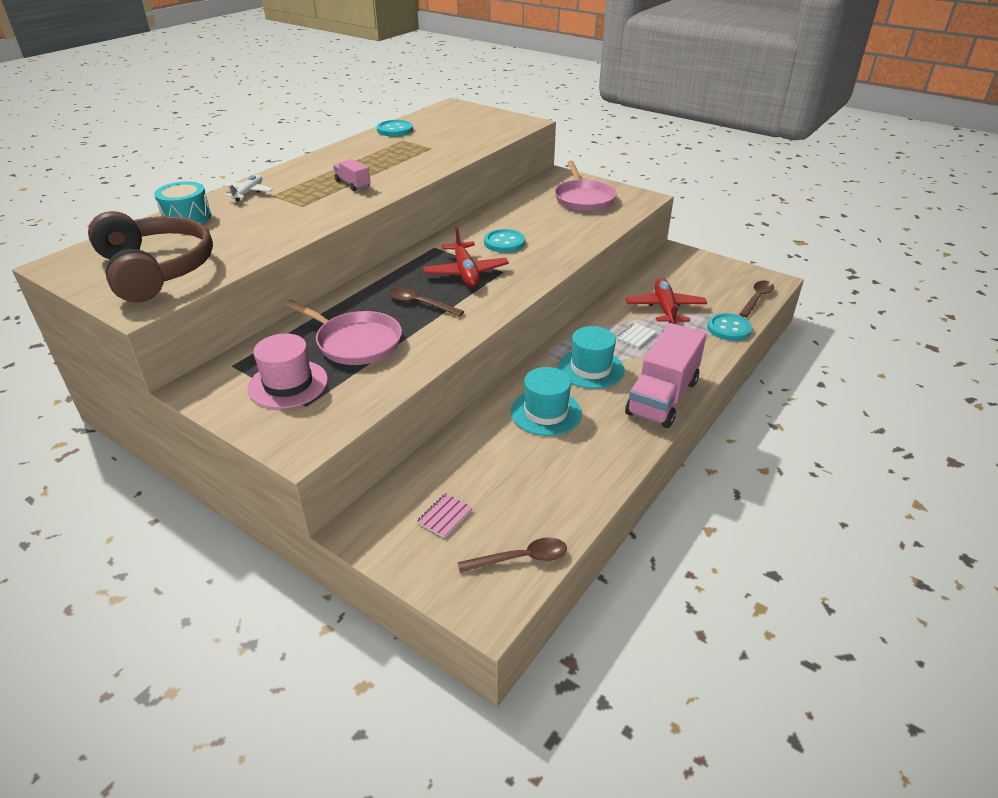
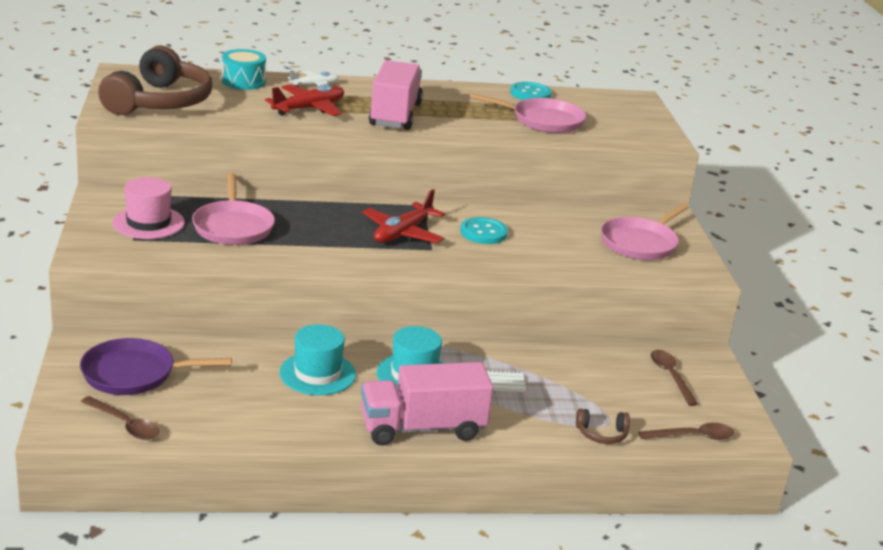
camera: 45 degrees right, 10 degrees down
(353, 184) = (395, 115): pink truck -> pink truck, size x2.13
(420, 304) = (324, 231): brown spoon -> brown spoon (671, 376)
(442, 142) = (543, 121): none -> pink pan
(445, 516) = (133, 374): pink notebook -> purple pan
(665, 308) = (580, 384): red plane -> red plane (309, 109)
(728, 328) = (602, 434): turquoise button -> brown headphones

